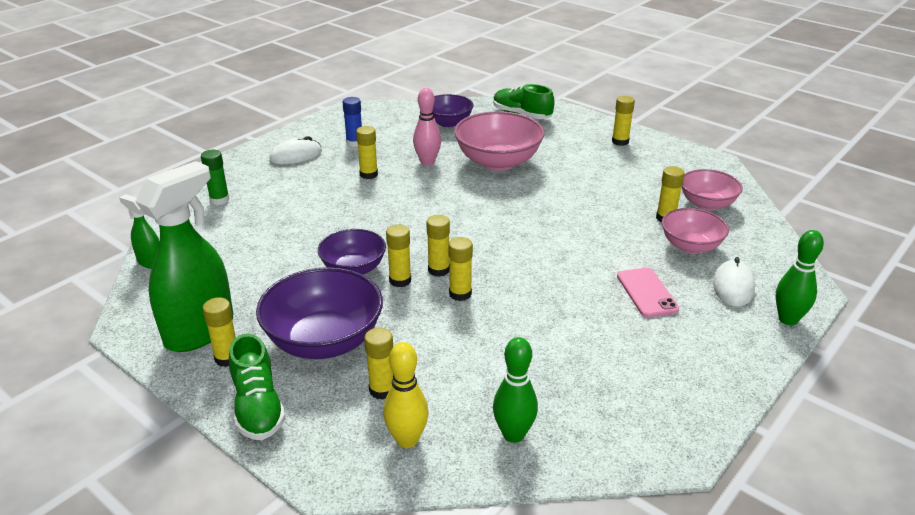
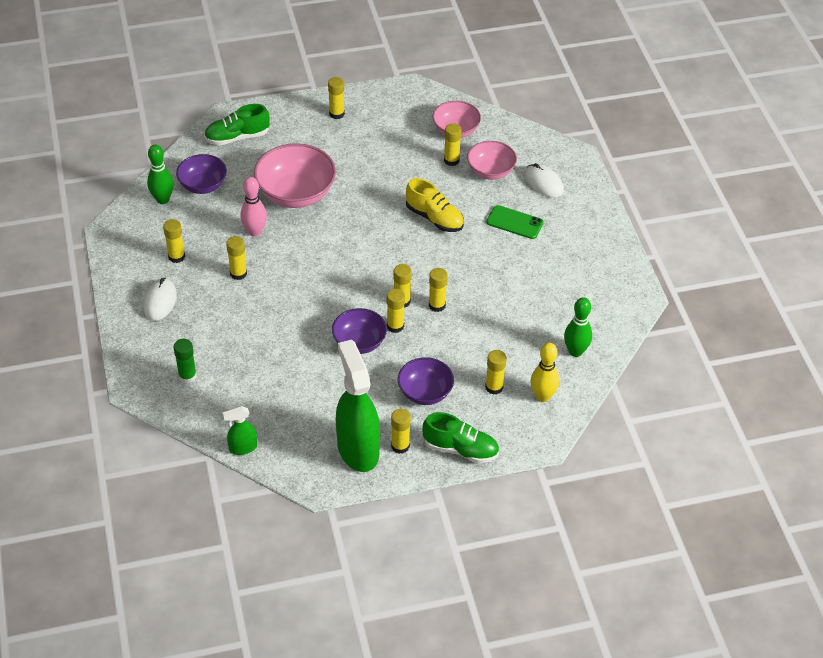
camera: 55 degrees left, 15 degrees up
(324, 341) = (425, 392): purple bowl -> purple bowl, size x0.62
(354, 143) = (176, 256): blue glue stick -> yellow glue stick
(576, 241) = (434, 218): none -> yellow shoe
(647, 293) = (514, 222): pink phone -> green phone
(788, 319) = (589, 183): green bowling pin -> green bowling pin (162, 199)

